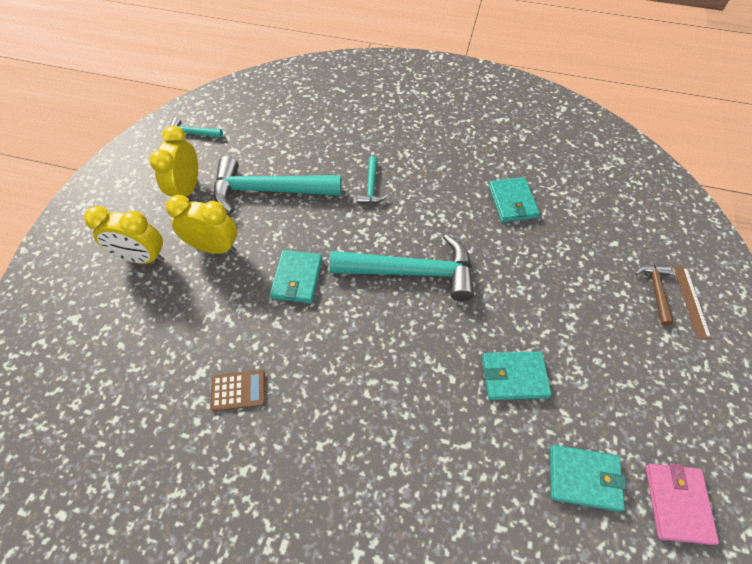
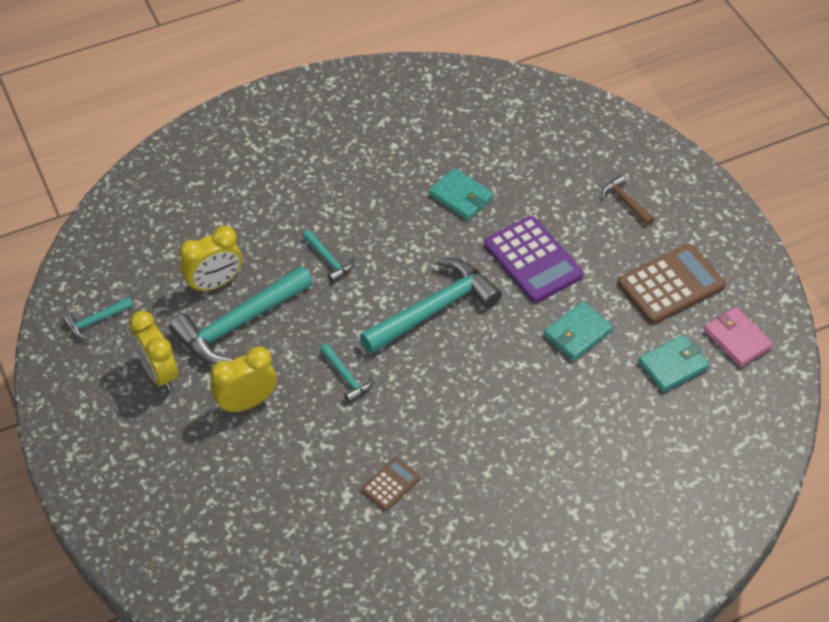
camera: 40 degrees left, 5 degrees down
(142, 258) = (191, 454): yellow clock -> yellow clock (215, 283)
(297, 278) = (346, 377): turquoise wallet -> turquoise hammer
(528, 286) = (533, 260): none -> purple calculator
(644, 395) = (671, 285): none -> brown calculator
(691, 301) = (654, 193): brown ruler -> none

